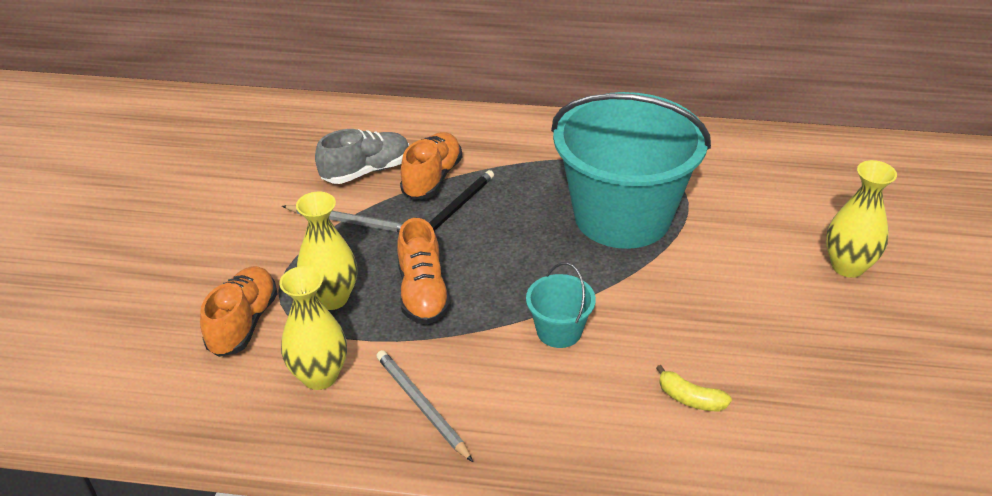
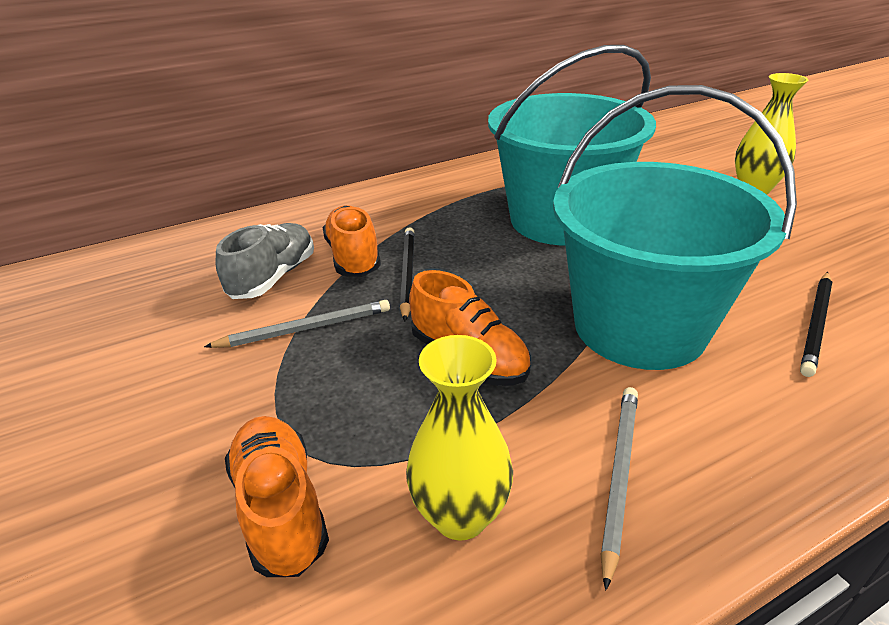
camera: 35 degrees left, 5 degrees down
(332, 298) = (371, 414): yellow vase -> none
(421, 406) = (618, 475): grey pencil -> grey pencil turned 90 degrees clockwise
(559, 331) = (639, 326): turquoise bucket -> turquoise bucket, size x2.41
(690, 398) = (816, 324): yellow banana -> black pencil

